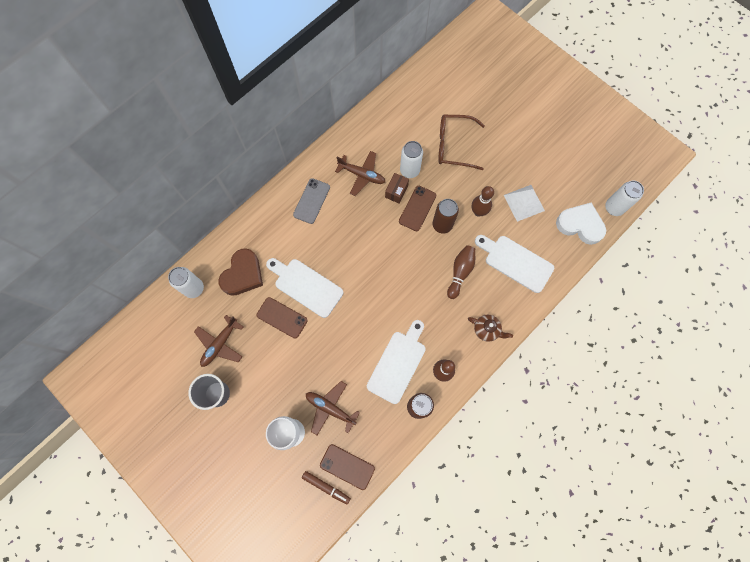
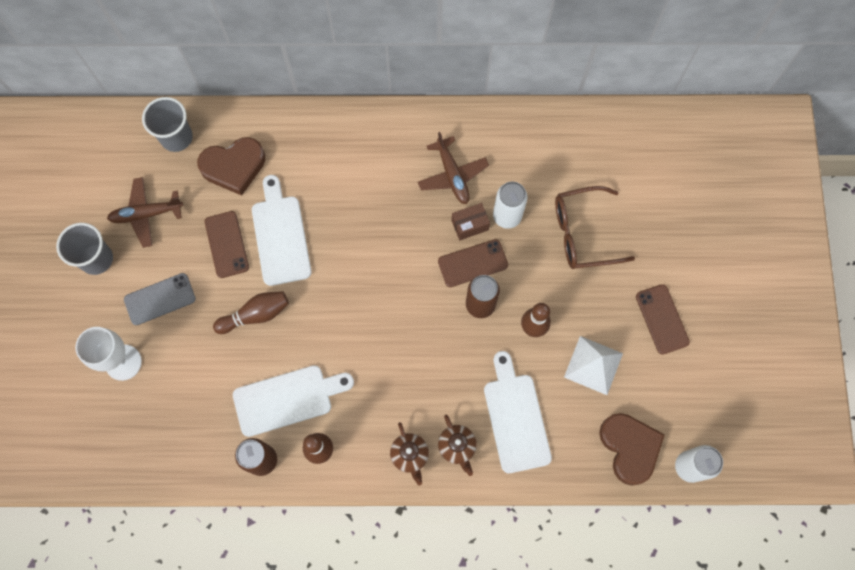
camera: 45 degrees right, 0 degrees up
(194, 288) = (176, 137): white can -> grey cup
(311, 201) = (374, 155): grey phone -> grey phone (160, 299)
(326, 487) = (102, 445): brown marker -> none
(330, 408) = (181, 376): brown plane -> none
(347, 466) = (139, 447): brown phone -> brown phone (662, 319)
(453, 146) = (582, 233): brown glasses -> brown glasses turned 60 degrees counterclockwise
(460, 272) = (446, 371): brown bowling pin -> brown bowling pin (255, 315)
(504, 303) = (457, 446): none -> brown teapot
(580, 225) = (629, 448): white heart -> brown heart

